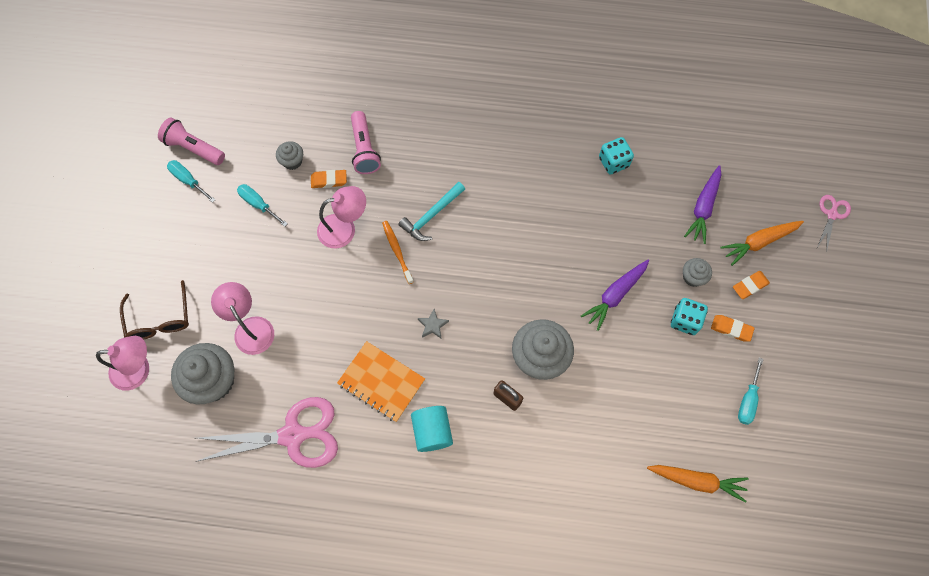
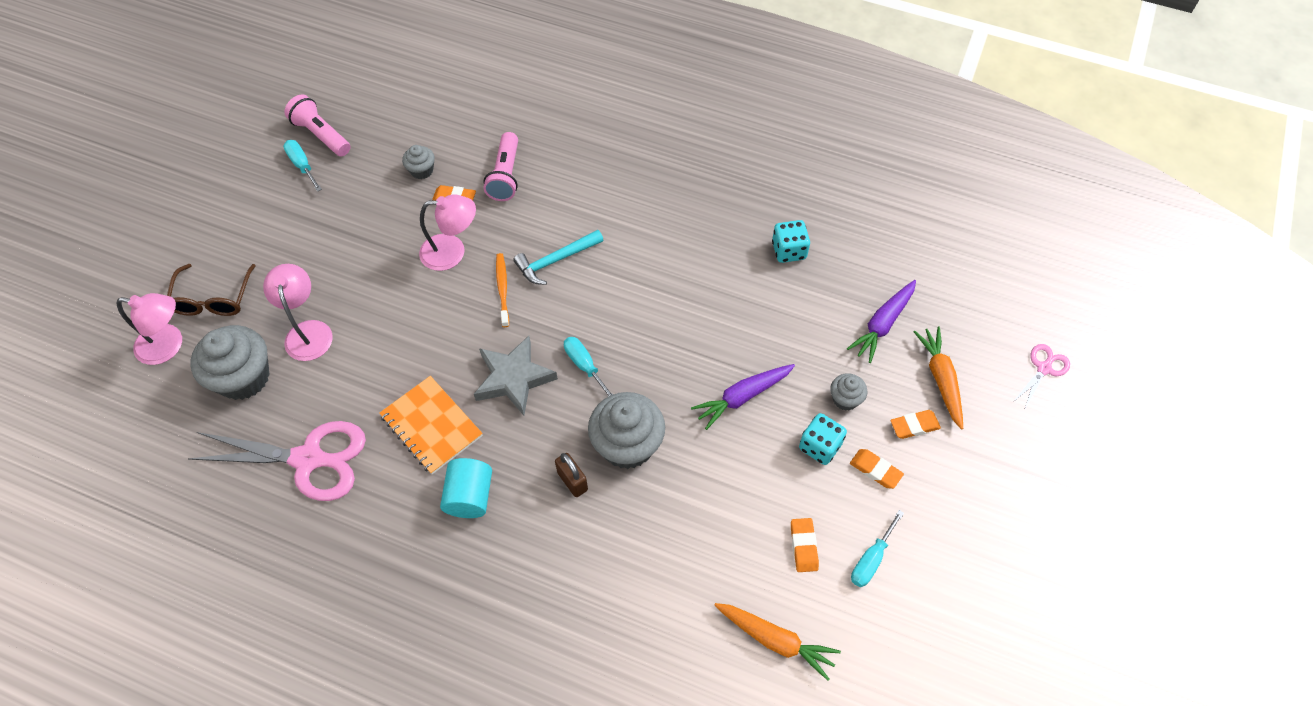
camera: 15 degrees right, 10 degrees down
(258, 204) = (367, 206): turquoise screwdriver -> turquoise screwdriver (584, 366)
(433, 325) = (514, 378): grey star -> grey star, size x2.17
(696, 403) = (804, 546): none -> orange eraser
(758, 242) = (940, 379): orange carrot -> orange carrot turned 90 degrees clockwise

